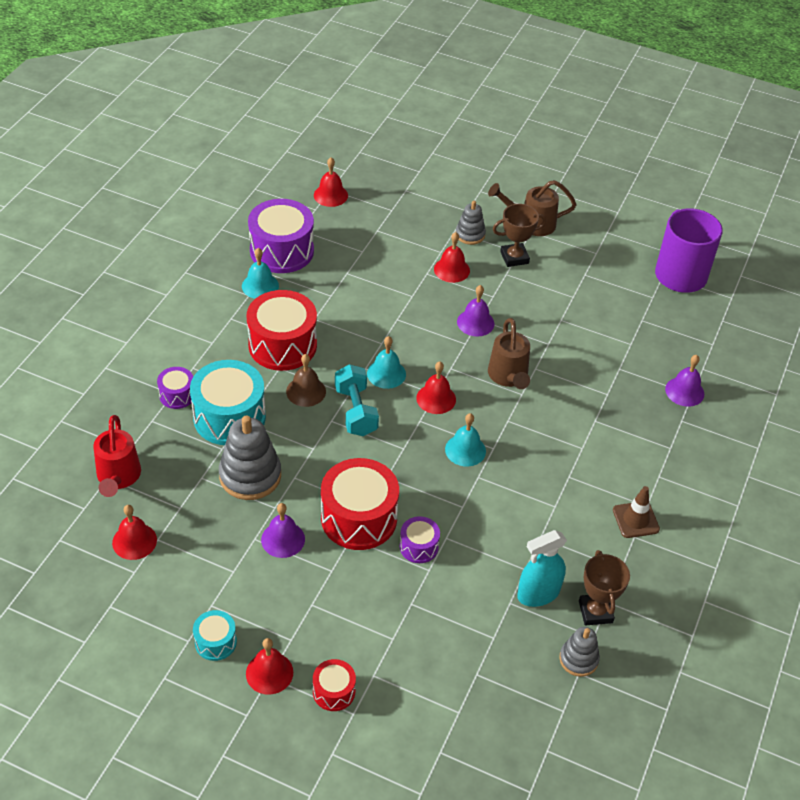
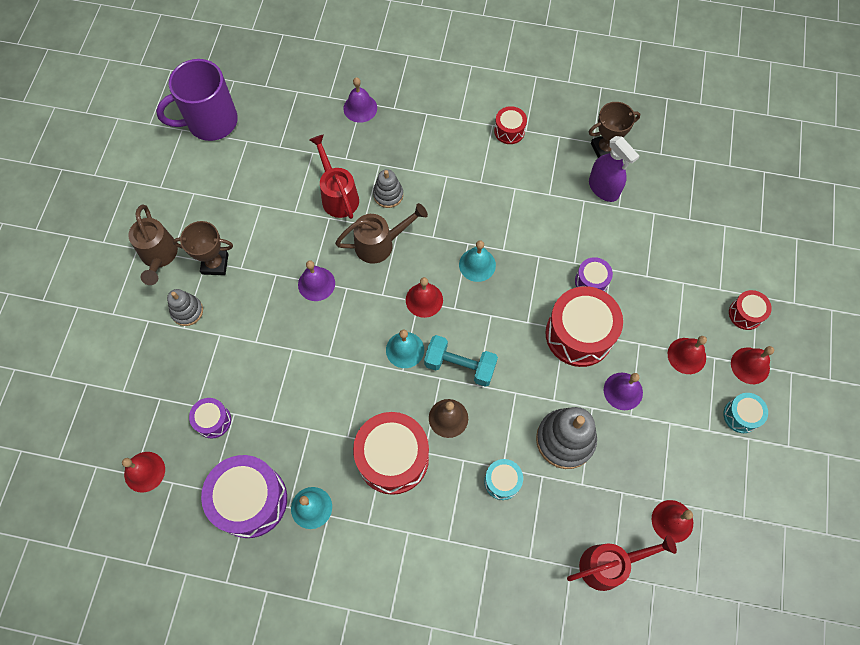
camera: 100 degrees left, 20 degrees up
(177, 395) = (489, 544): purple drum -> purple drum (213, 420)
(229, 417) = (502, 481): turquoise drum -> turquoise drum, size x0.50
(356, 411) = (460, 366): turquoise dumbbell -> turquoise dumbbell turned 45 degrees clockwise
(451, 270) = (245, 319): red bell -> red bell (686, 355)
(514, 257) = (215, 264): brown trophy -> brown trophy turned 60 degrees counterclockwise
(538, 593) = (603, 188): turquoise spray bottle -> purple spray bottle
(573, 354) = (338, 196): none -> red watering can
(578, 659) = (650, 155): grey stacking toy -> grey stacking toy (388, 195)
(635, 520) = (509, 131): brown traffic cone -> red drum

